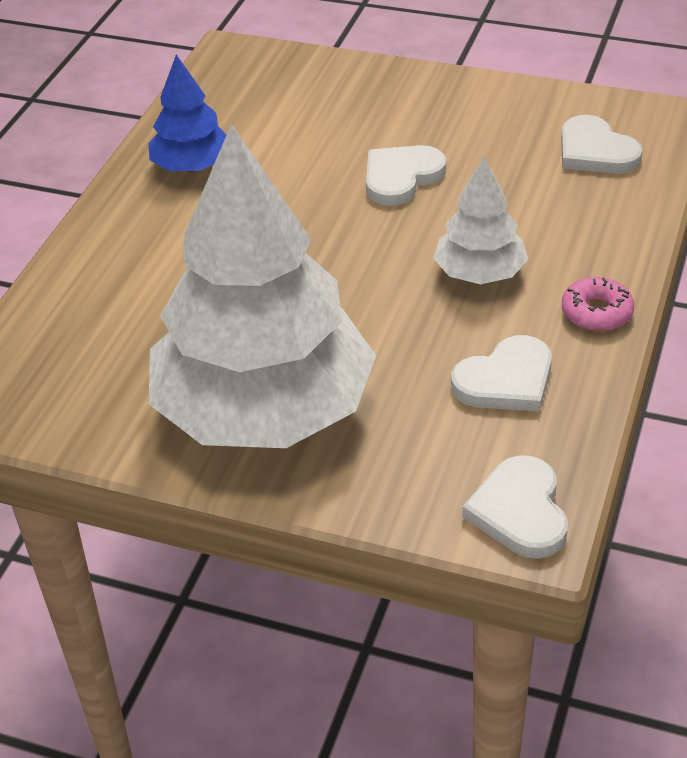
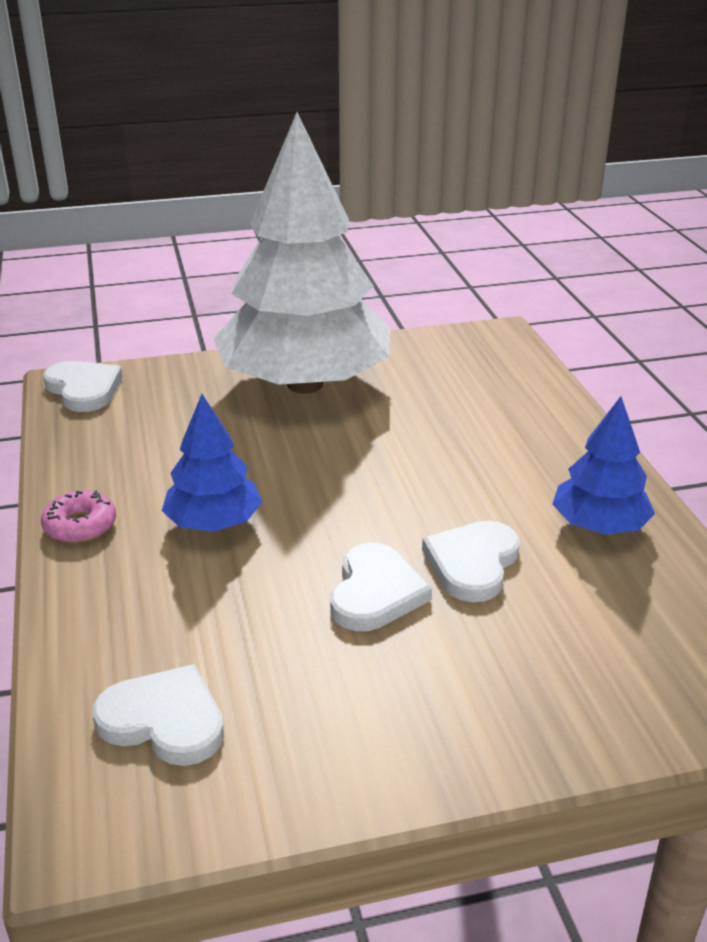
camera: 145 degrees right, 10 degrees down
(480, 273) = (213, 523): white tree -> blue tree
(506, 380) = (136, 452): white heart -> white heart (472, 563)

